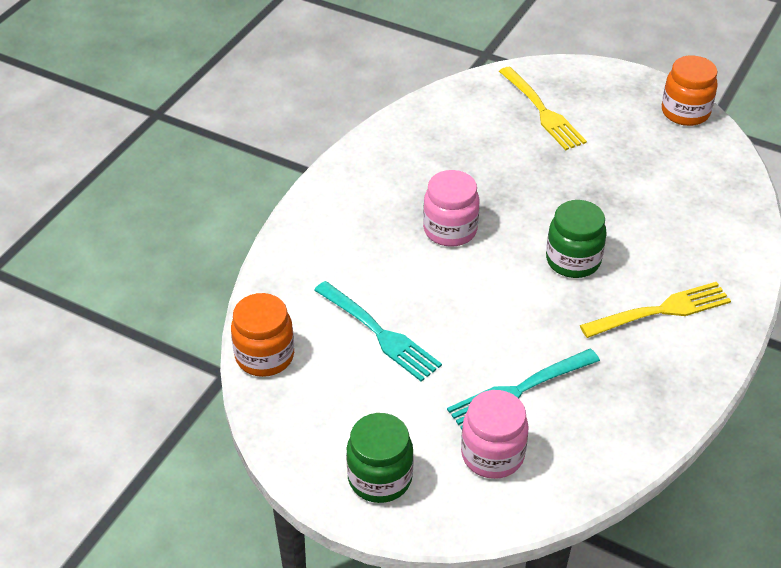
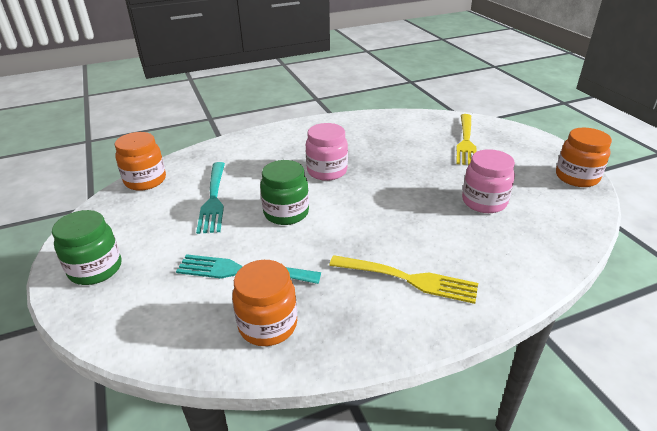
camera: 40 degrees right, 10 degrees down
(492, 455) = (170, 297): pink jar -> pink jar (484, 202)
(573, 260) = (382, 219): green jar -> green jar (286, 213)
(604, 422) = (268, 325): none -> orange jar

